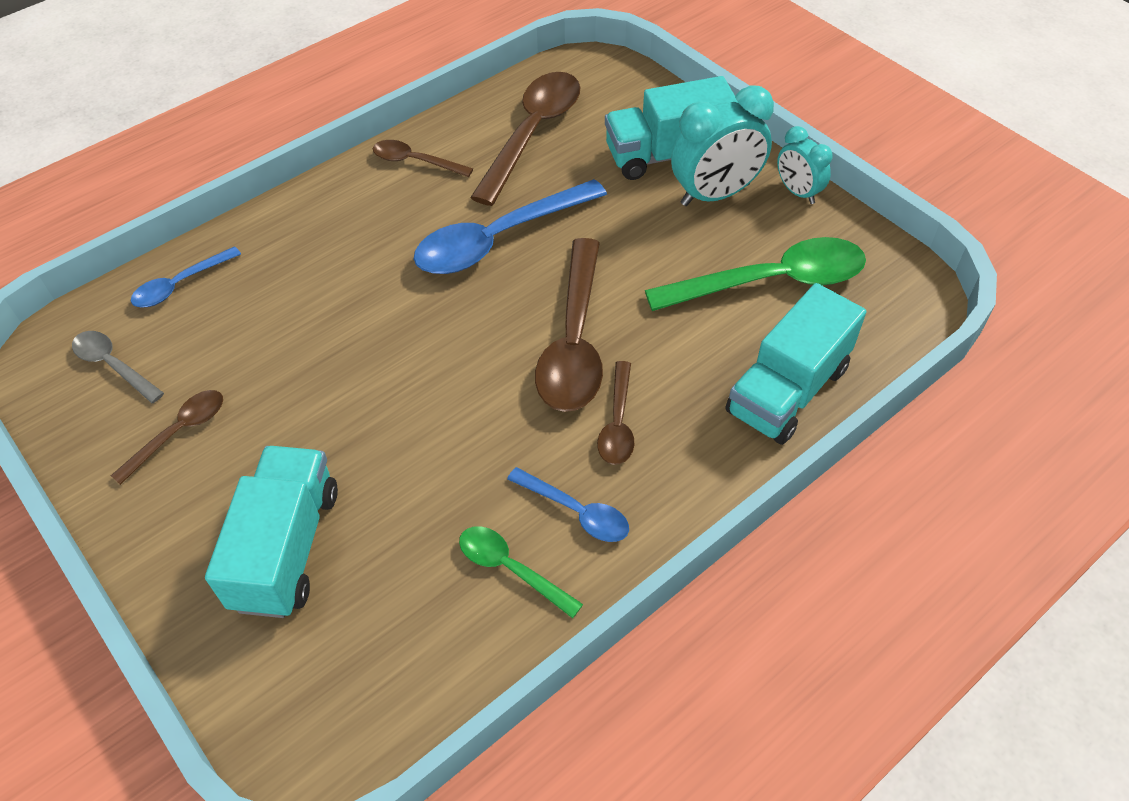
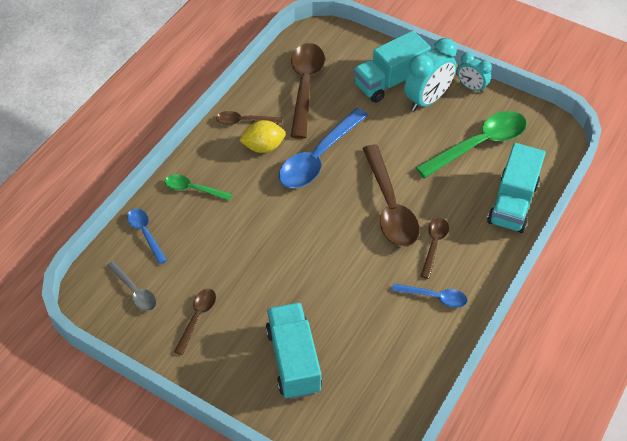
camera: 20 degrees left, 0 degrees up
(113, 365) = (135, 291): grey spoon -> grey spoon turned 150 degrees counterclockwise
(180, 285) = (145, 233): blue spoon -> blue spoon turned 120 degrees clockwise
(423, 204) = (263, 147): none -> yellow lemon
(510, 569) = (415, 335): green spoon -> green spoon (193, 189)
(618, 423) = (434, 245): brown spoon -> brown spoon turned 150 degrees counterclockwise

